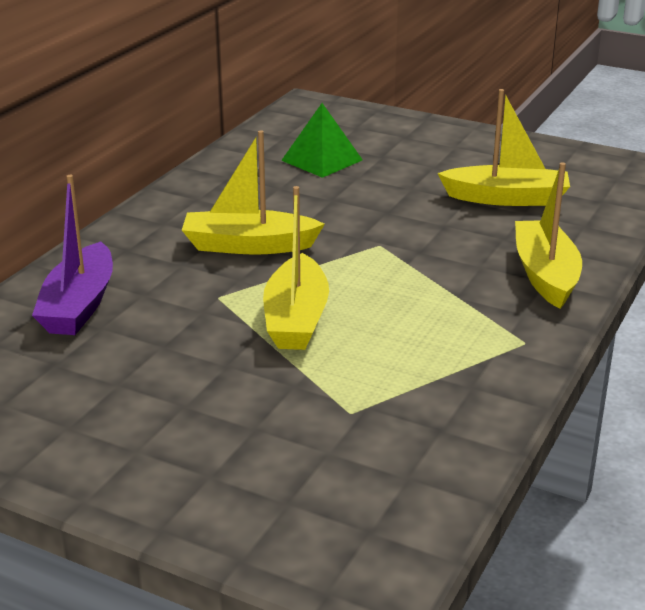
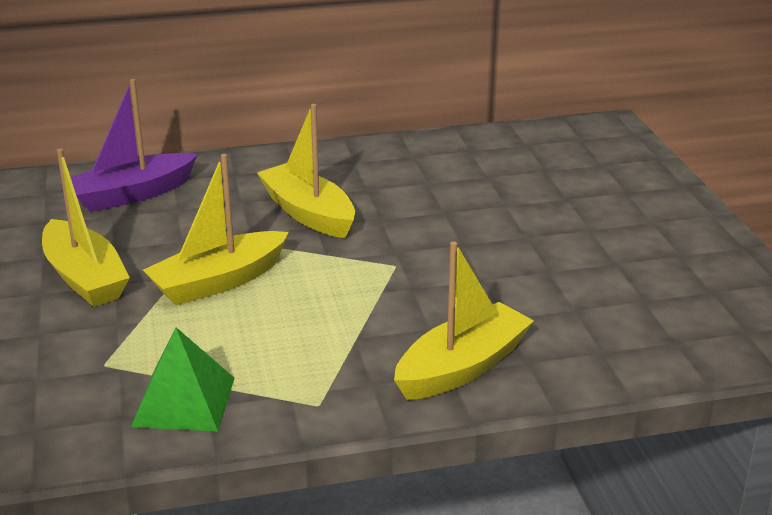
camera: 50 degrees right, 0 degrees up
(322, 160) = (509, 177): green pyramid -> green pyramid (183, 402)
(506, 198) = (587, 288): yellow boat -> yellow boat (85, 278)

